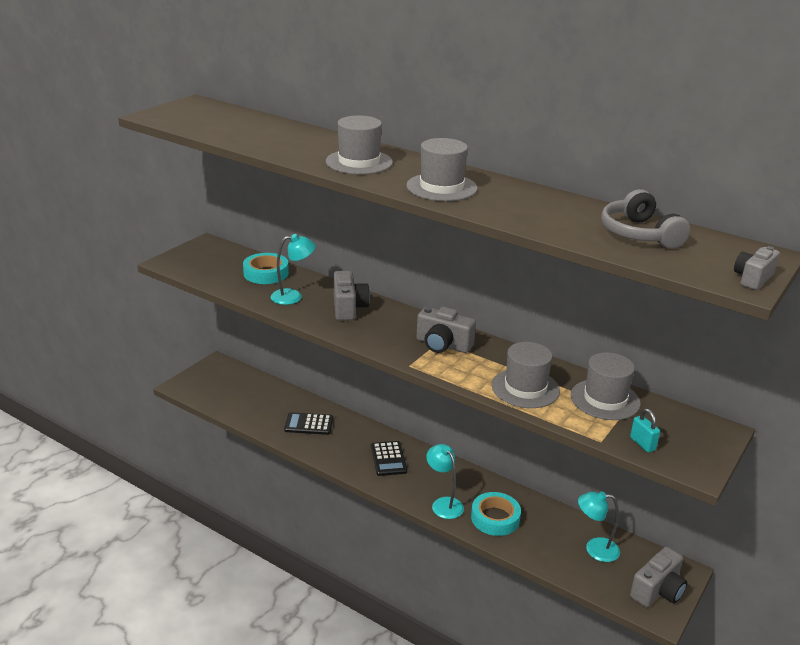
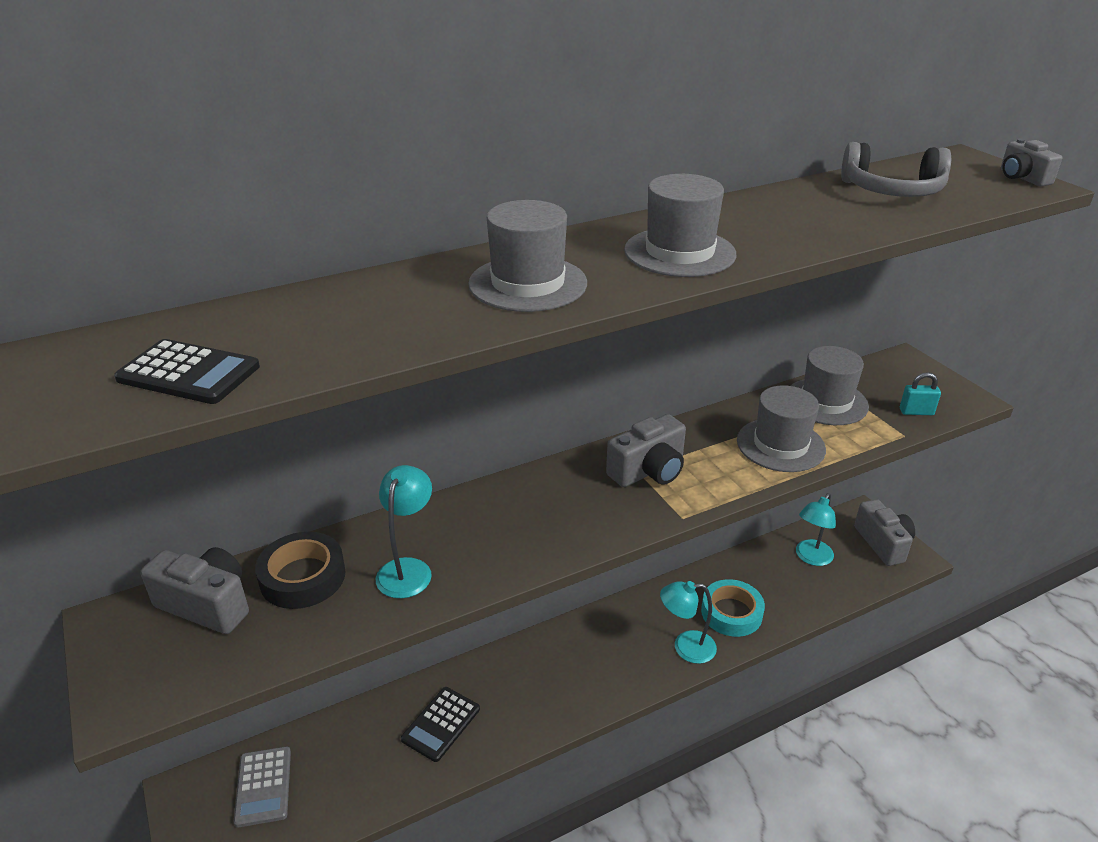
camera: 60 degrees left, 5 degrees up
(234, 384) = (263, 786): none -> grey calculator
(266, 273) = (302, 577): turquoise tape -> black tape
(348, 308) = (490, 521): grey camera -> grey camera (207, 604)
(388, 459) = (572, 665): black calculator -> black calculator (188, 373)

